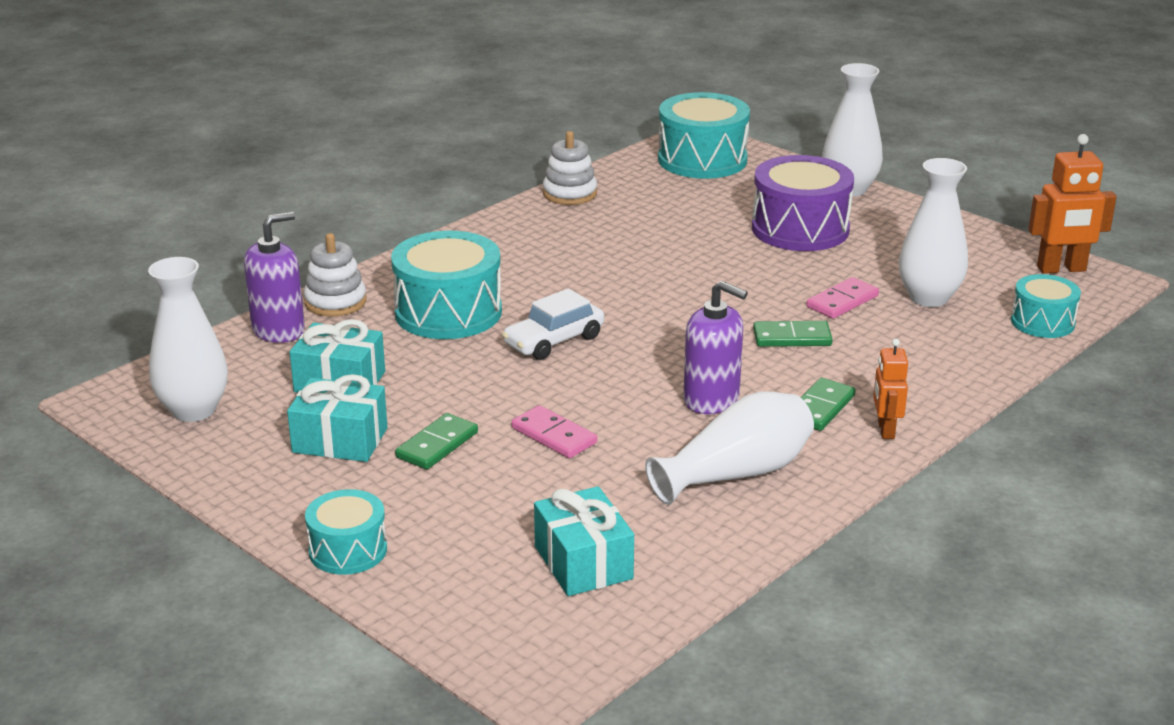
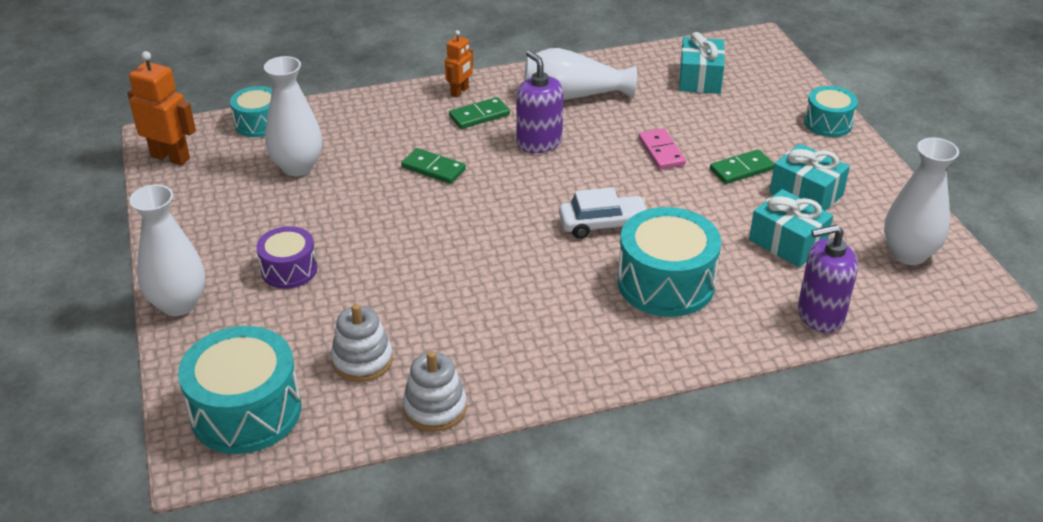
camera: 150 degrees left, 10 degrees up
(335, 302) = (757, 332): white stacking toy -> white stacking toy (362, 360)
(800, 229) = (289, 270): purple drum -> purple drum, size x0.58
(842, 301) = (359, 185): pink domino -> none

